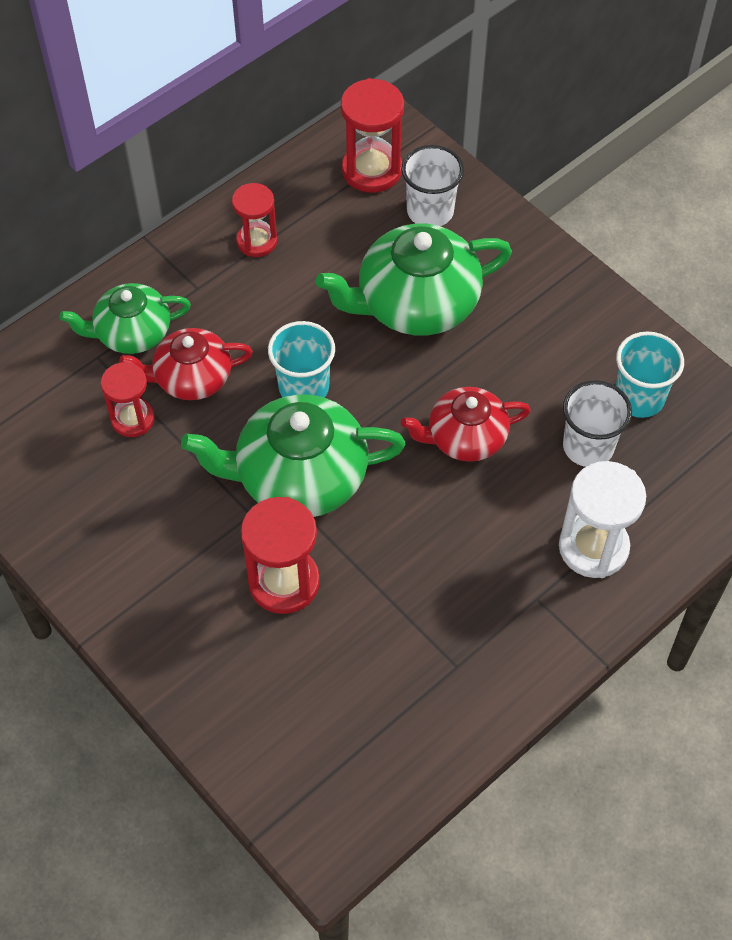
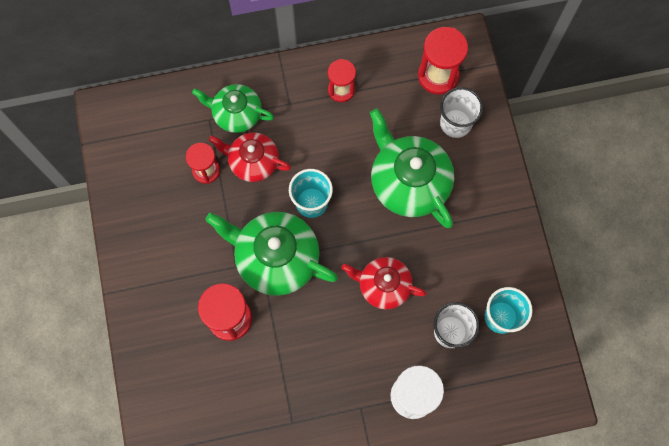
camera: 30 degrees right, 15 degrees up
(415, 303) = (408, 182): green teapot -> green teapot turned 45 degrees clockwise

